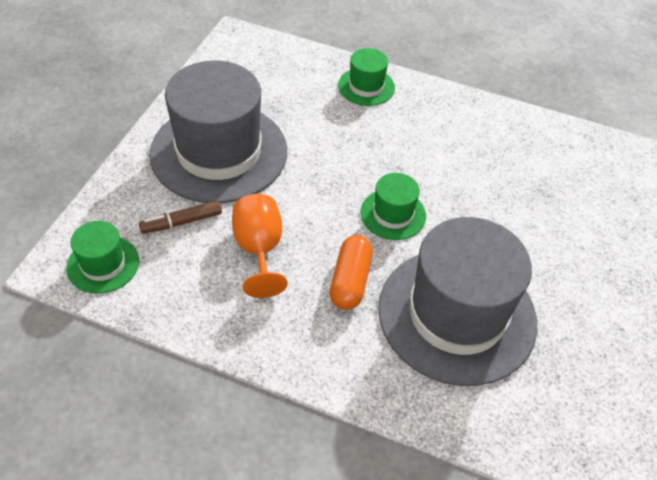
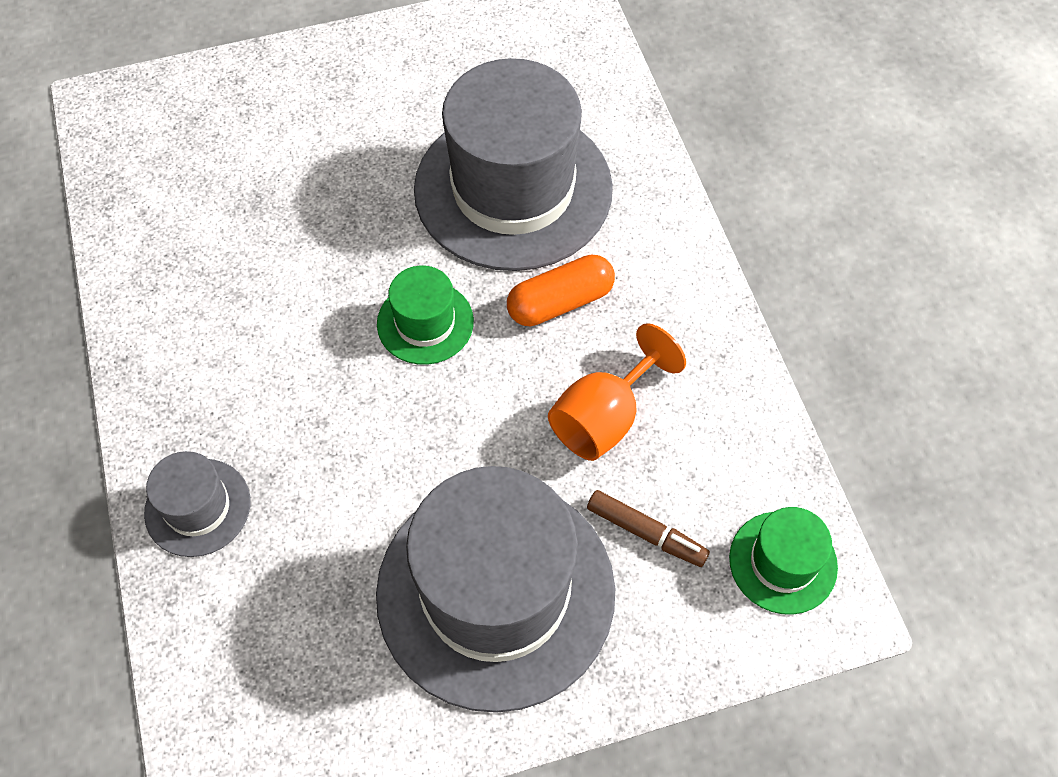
camera: 125 degrees left, 10 degrees up
(366, 86) = (198, 507): green hat -> grey hat

